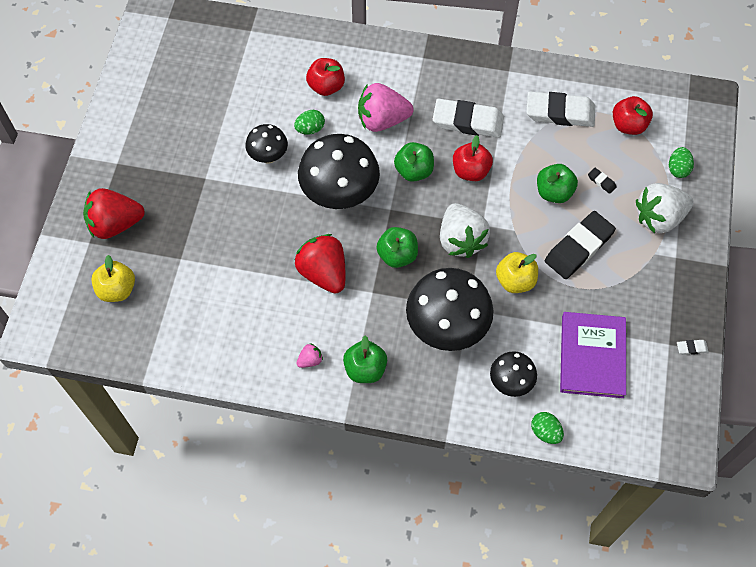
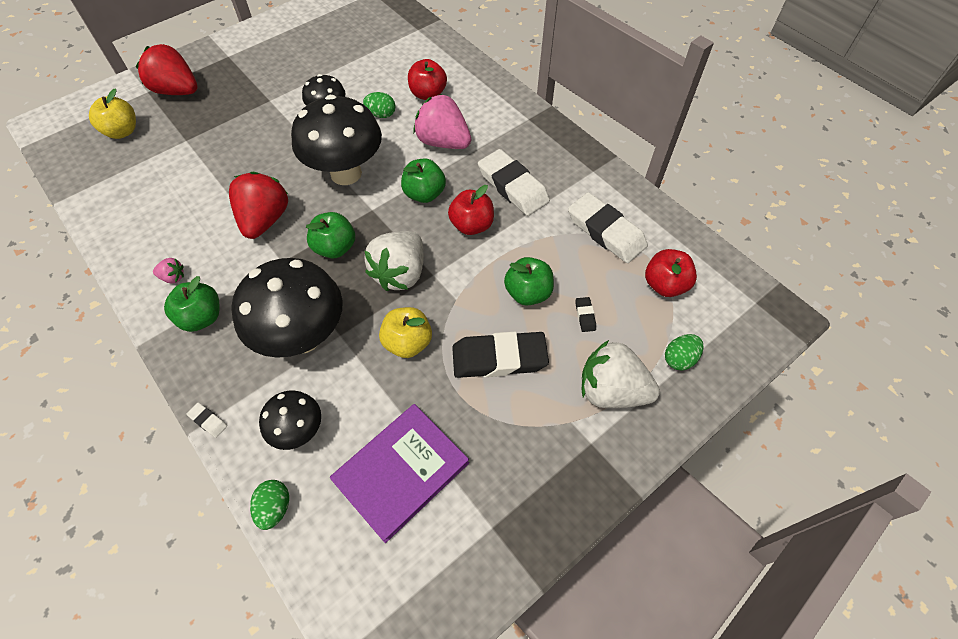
camera: 40 degrees right, 5 degrees down
(691, 348) = (512, 553): white eraser -> white eraser (208, 421)

